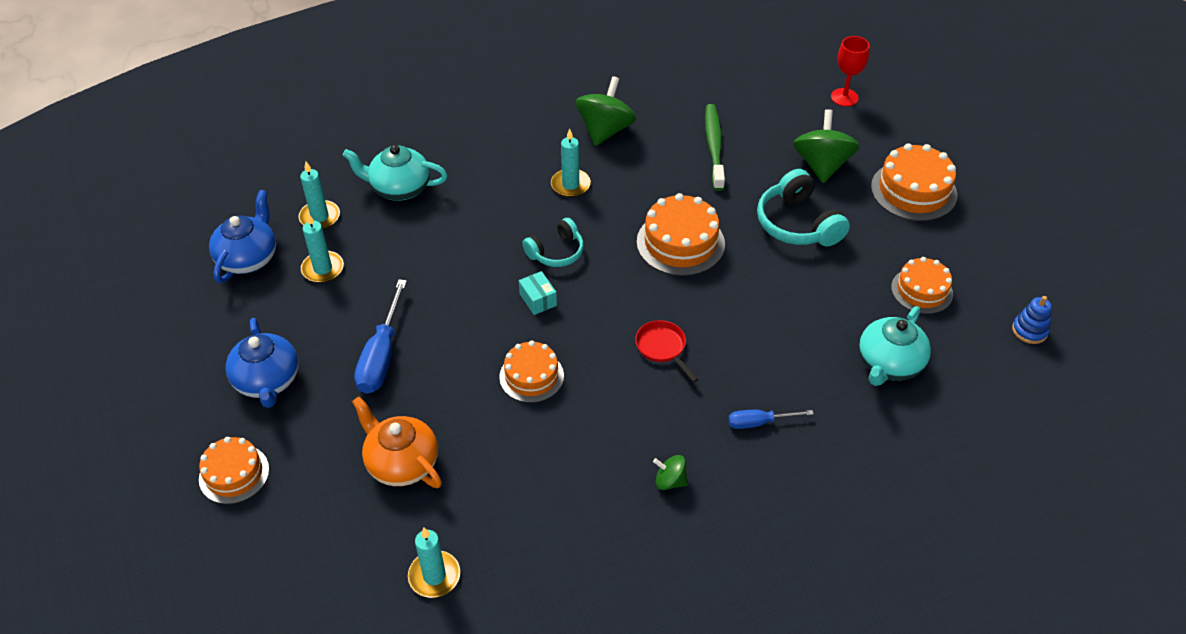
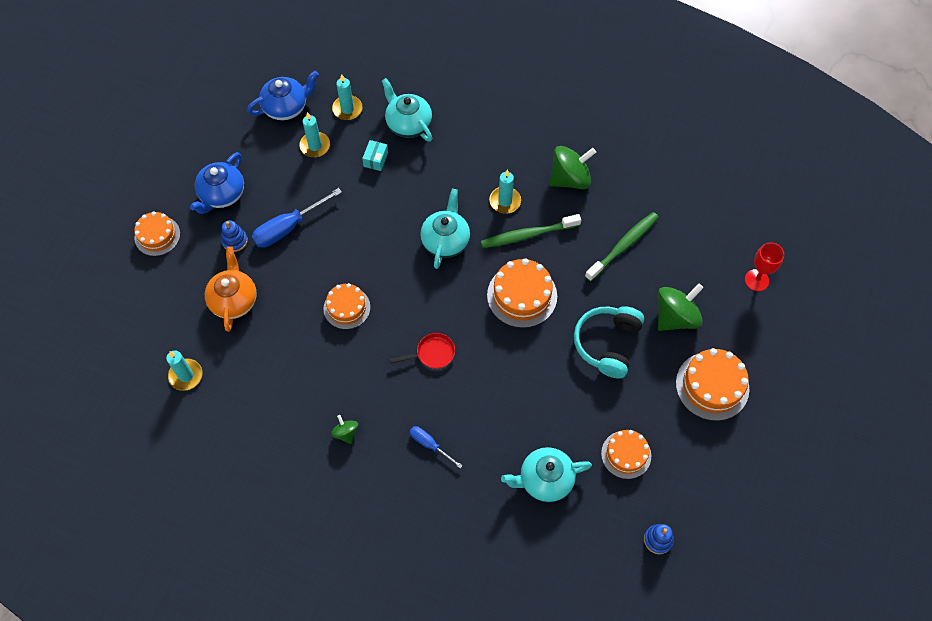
camera: 45 degrees right, 15 degrees up
(335, 410) = (235, 241): none -> blue stacking toy
(538, 300) = (401, 263): turquoise box -> turquoise box (375, 159)
(556, 252) = (445, 240): turquoise headphones -> turquoise teapot
(624, 195) = (528, 235): none -> green toothbrush
(662, 348) = (432, 353): red pan -> red pan turned 60 degrees clockwise

